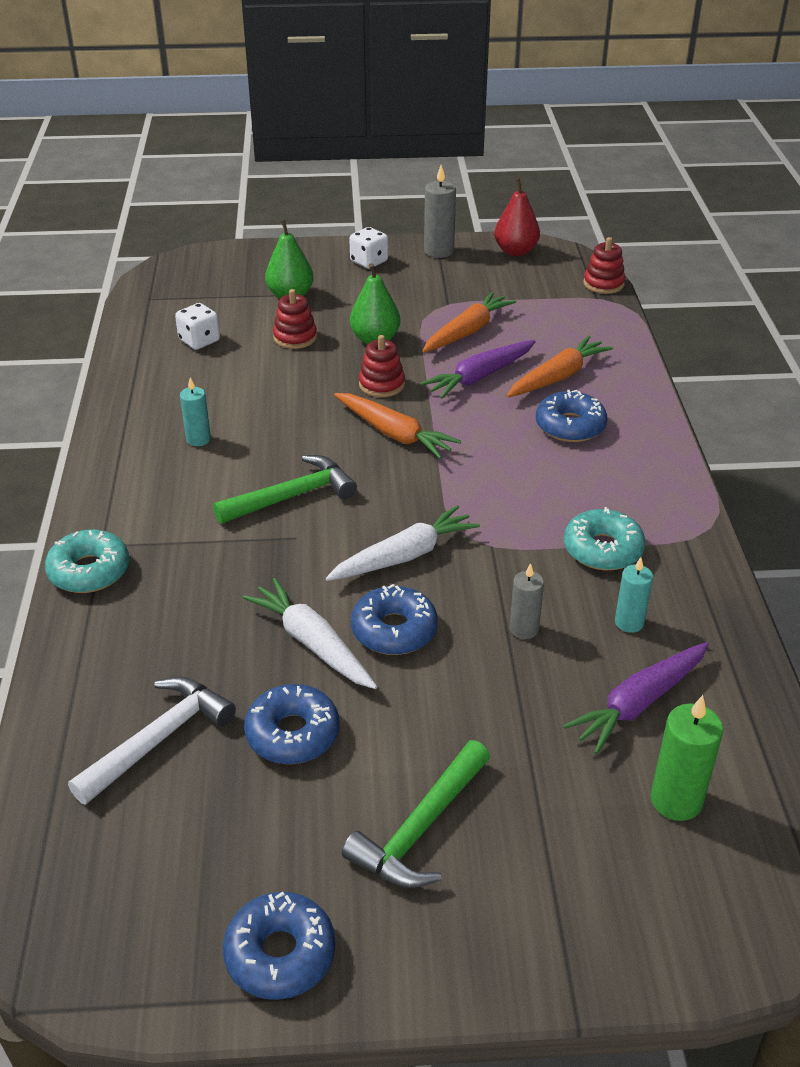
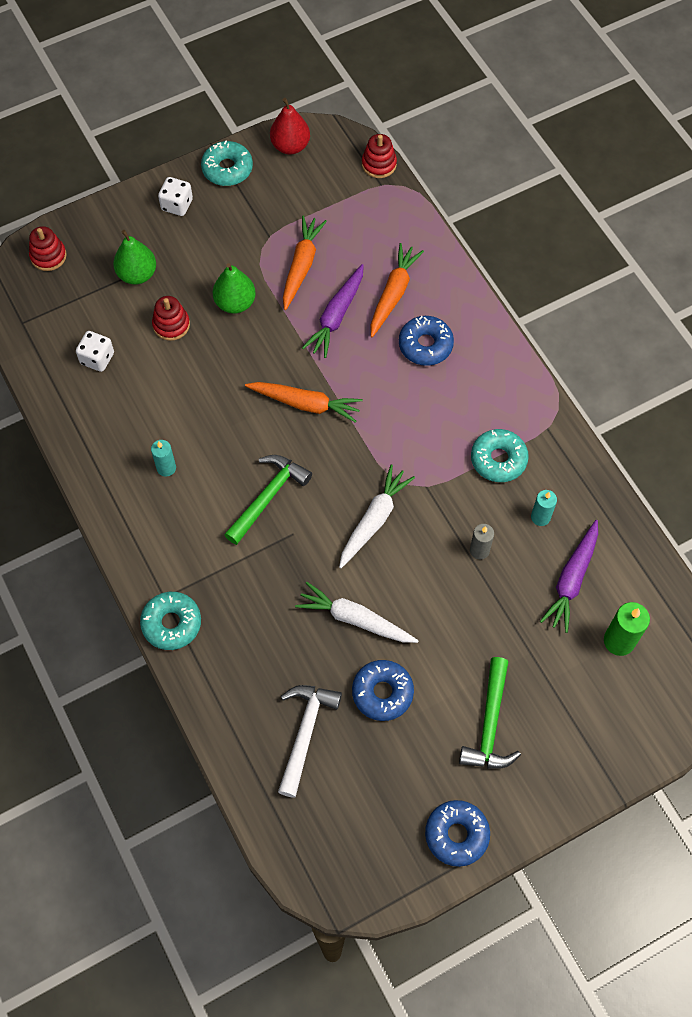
camera: 25 degrees left, 25 degrees up
(381, 384) = (268, 354): red stacking toy -> red stacking toy (48, 256)
(394, 630) = (400, 586): blue donut -> none
(439, 251) = (227, 169): grey candle -> turquoise donut

